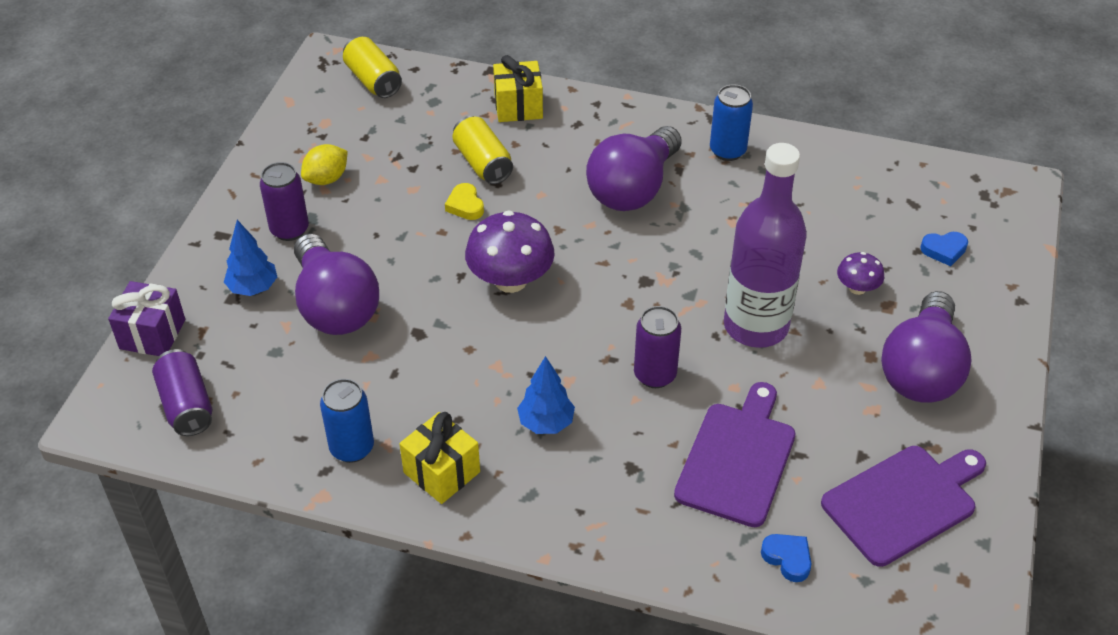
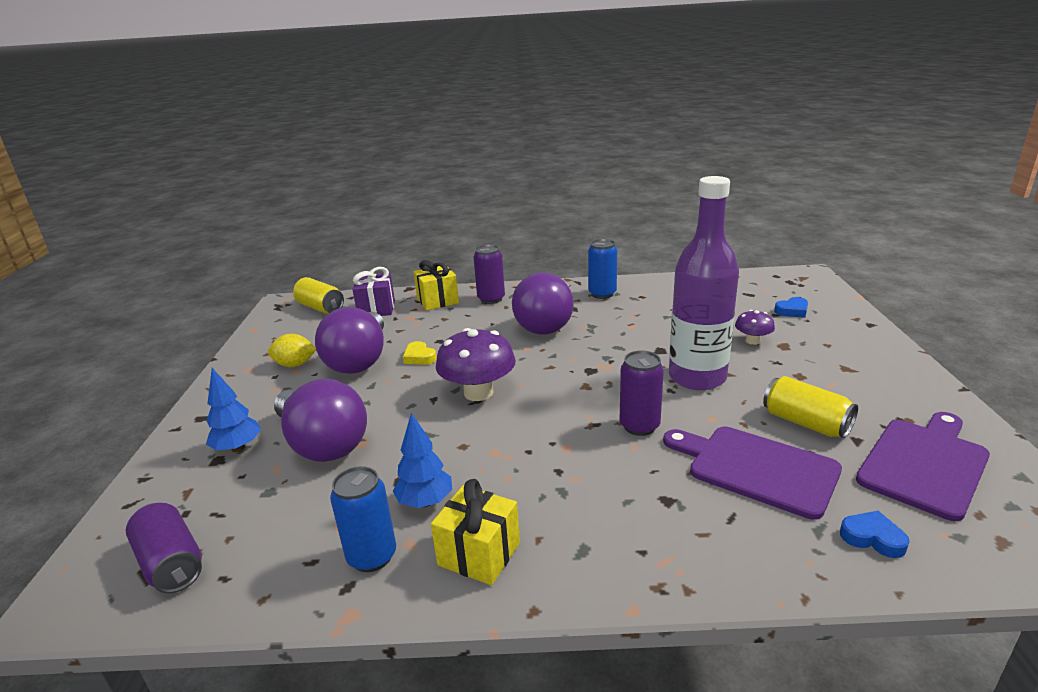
camera: 15 degrees left, 20 degrees down
(152, 334) = (130, 507): purple gift -> purple gift (376, 309)
(289, 230) = (267, 401): purple can -> purple can (491, 299)
(326, 179) = (295, 365): yellow lemon -> yellow lemon turned 60 degrees clockwise
(483, 163) = (423, 332): yellow can -> yellow can (805, 423)
(546, 423) = (564, 484): blue tree -> blue tree (425, 502)
(737, 459) = (757, 468): purple cutting board -> purple cutting board turned 60 degrees counterclockwise
(921, 370) = (845, 375): purple light bulb -> purple light bulb (360, 360)

